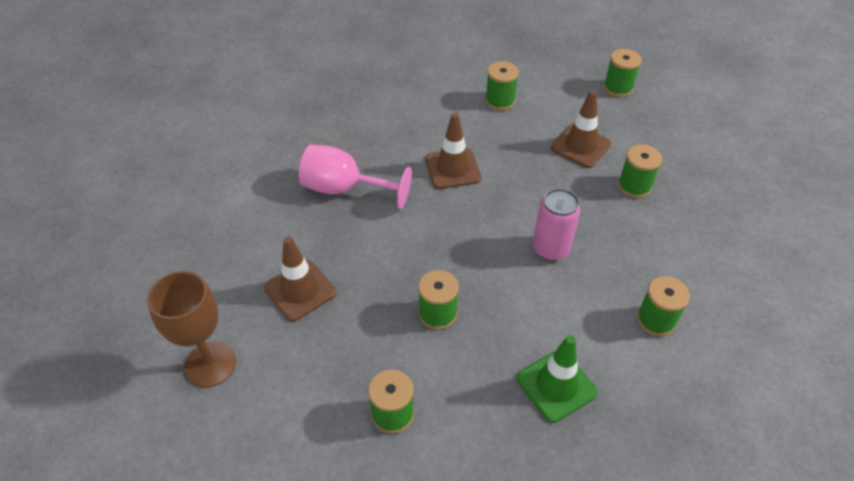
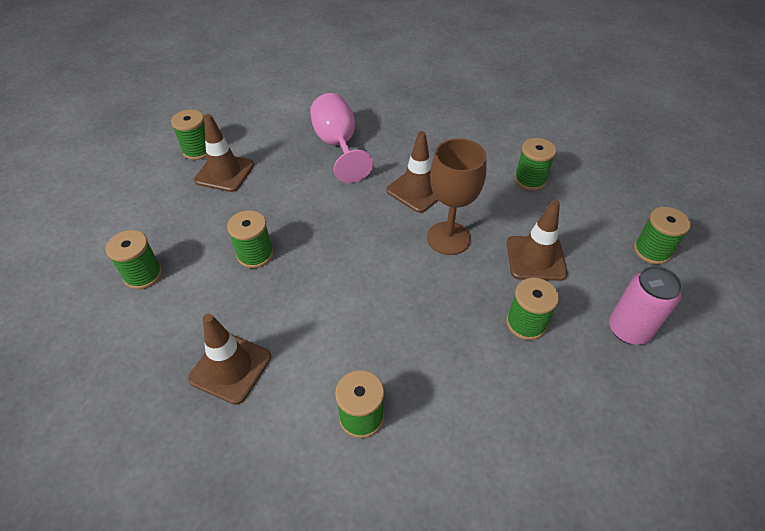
camera: 55 degrees right, 0 degrees up
(210, 364) = (135, 166): brown goblet -> brown goblet (448, 238)
(240, 298) = (197, 150): none -> green spool
(550, 249) = (384, 294): pink can -> pink can (628, 329)
(556, 385) = (230, 368): green traffic cone -> brown traffic cone

